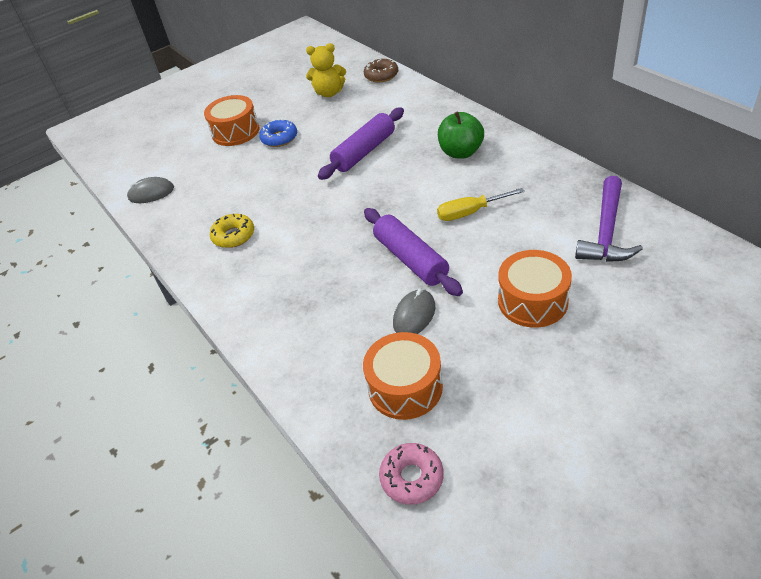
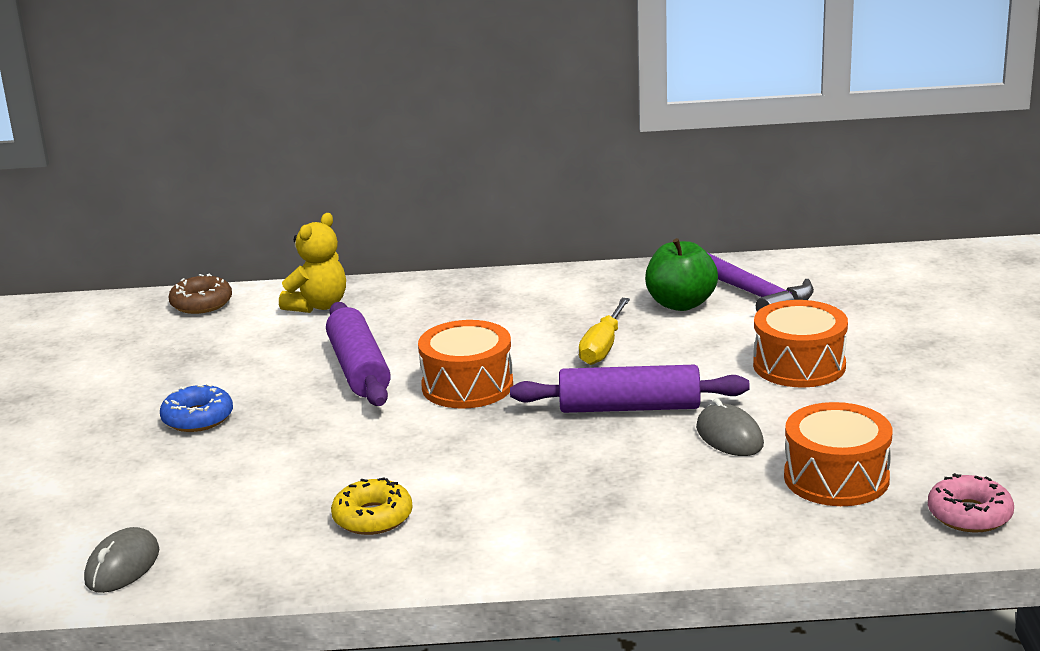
camera: 60 degrees left, 20 degrees down
(235, 132) = (102, 448): orange drum -> orange drum (467, 386)
(329, 93) = (161, 350): yellow teddy bear -> yellow teddy bear (318, 306)
(461, 152) = (480, 314): green apple -> green apple (681, 304)

